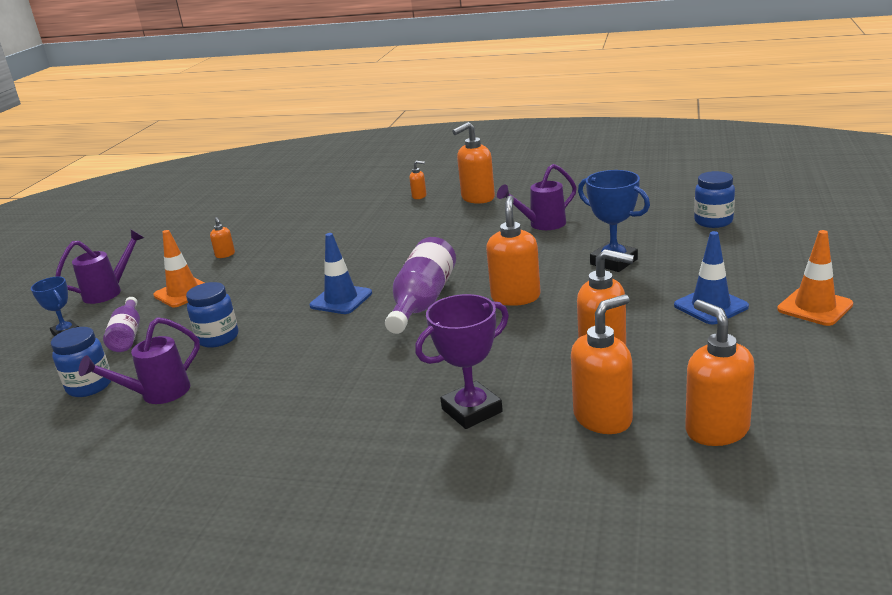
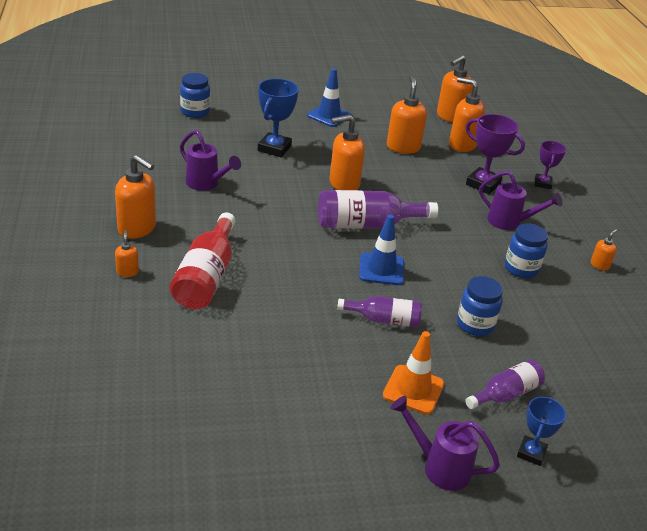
camera: 120 degrees left, 10 degrees up
(90, 386) = (583, 377): blue jar -> blue jar (521, 268)
(157, 394) = (563, 327): purple watering can -> purple watering can (510, 222)
(225, 255) = (315, 393): orange soap dispenser -> orange soap dispenser (599, 265)
(271, 291) = (384, 320): none -> purple bottle
(392, 222) = (206, 277): none -> red bottle
(447, 481) = (542, 183): none -> purple trophy
(814, 307) = (318, 88): orange traffic cone -> none

